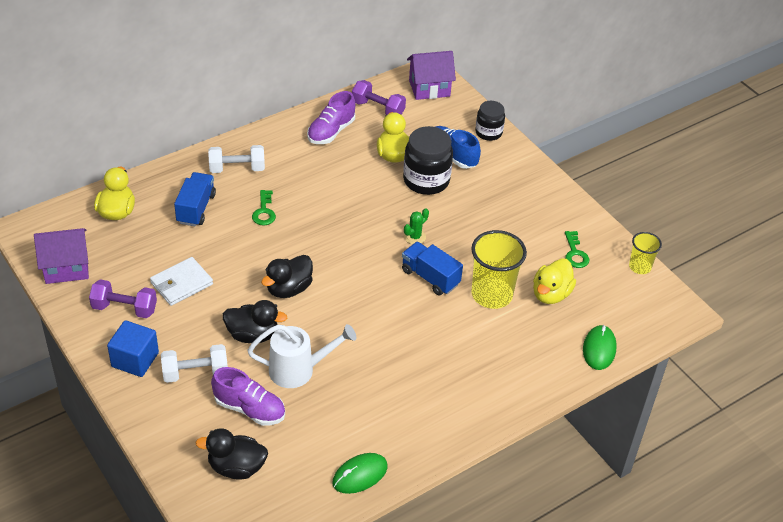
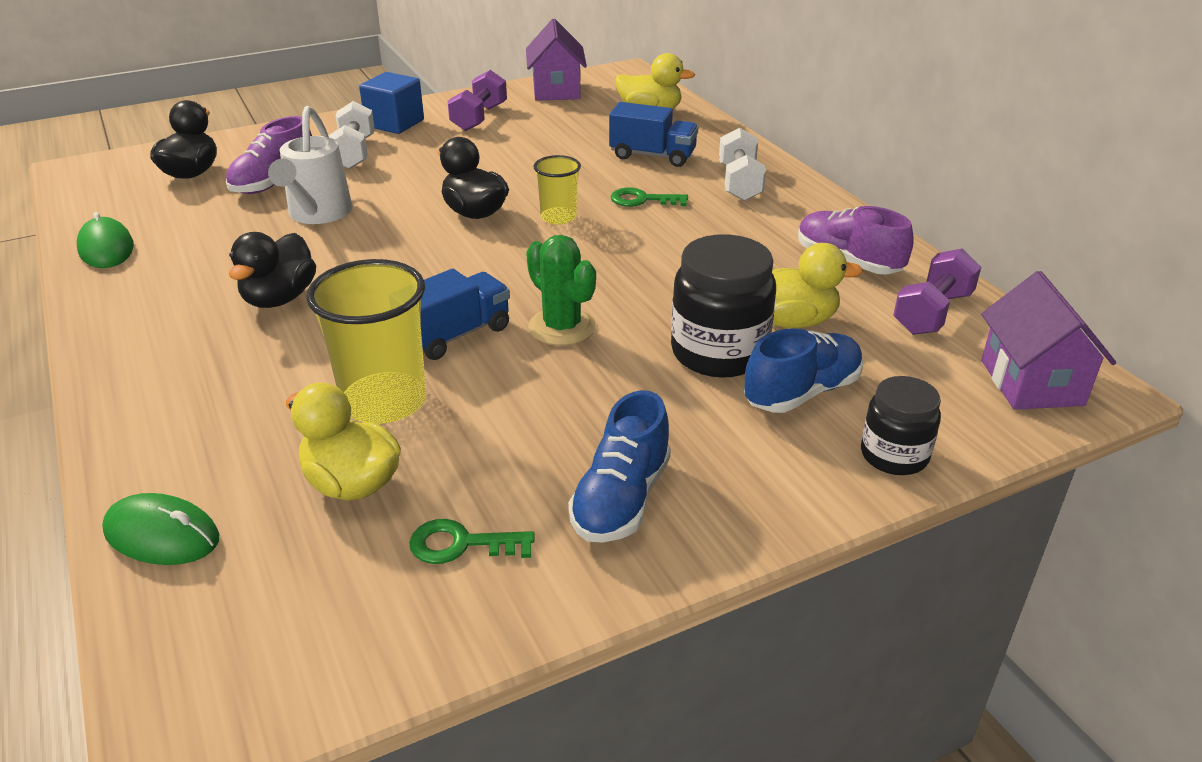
camera: 100 degrees right, 10 degrees down
(181, 283) = (510, 147): white wallet -> none
(253, 335) = (398, 187): black duck -> black duck (279, 298)
(414, 237) = (562, 327): green cactus -> green cactus, size x1.61
(536, 209) = (621, 499): none -> blue shoe
(640, 267) = (377, 669): yellow cup -> yellow cup (558, 217)

